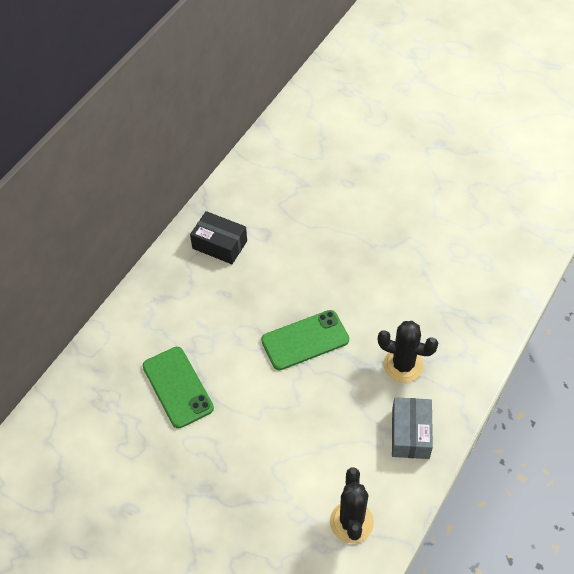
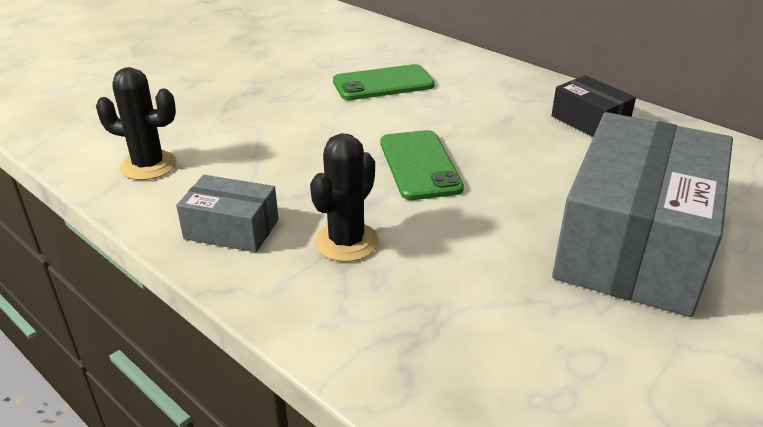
camera: 100 degrees right, 20 degrees down
(220, 244) = (589, 121): black box -> black box turned 75 degrees counterclockwise
(361, 227) = (634, 244): none -> grey box

